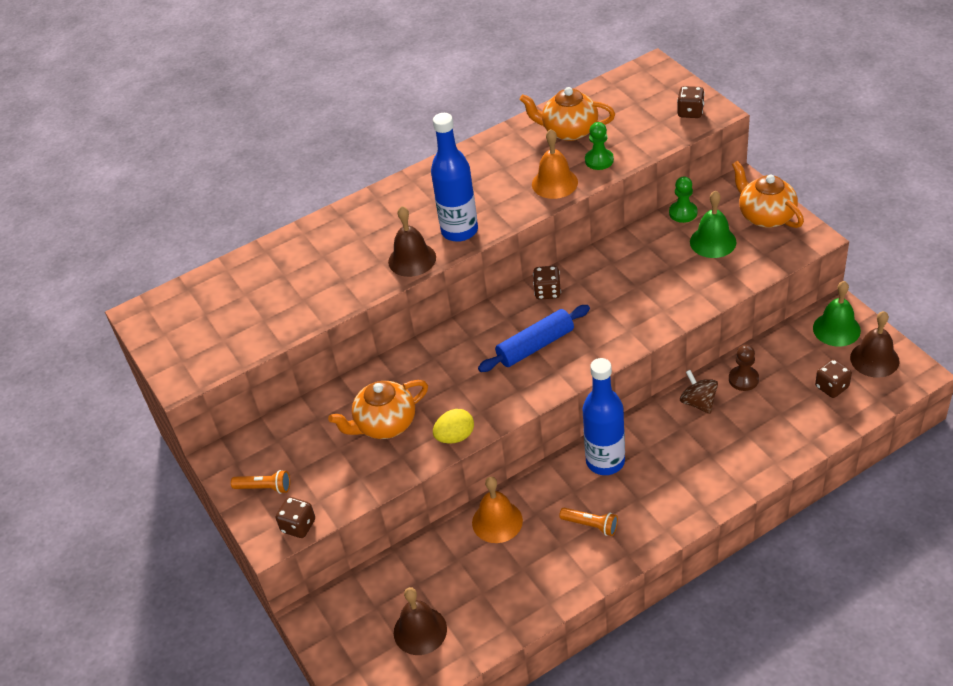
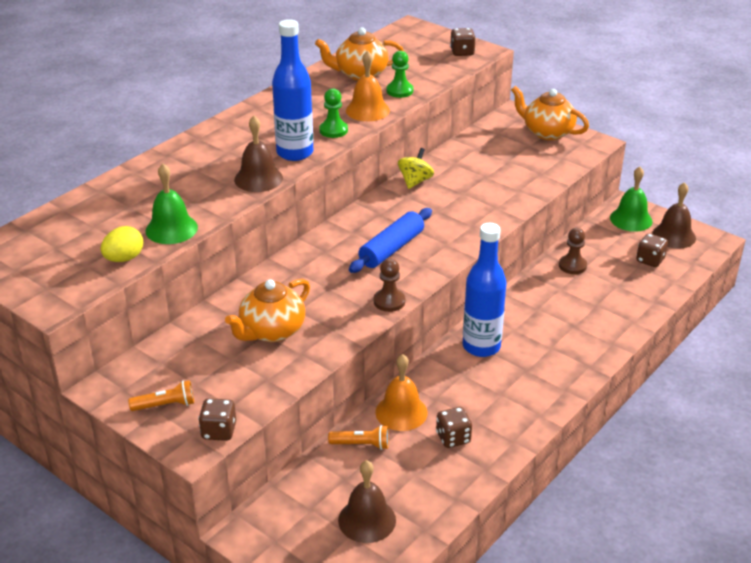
camera: 25 degrees left, 10 degrees down
(455, 437) = (349, 330): yellow egg -> yellow egg (124, 258)
(506, 410) = (389, 301): none -> brown pawn
(547, 292) = (382, 208): brown dice -> brown dice (453, 438)
(591, 525) = (493, 399): orange flashlight -> orange flashlight (361, 444)
(595, 262) = (415, 181): none -> yellow spinning top
(683, 213) = (474, 138): green pawn -> green pawn (333, 130)
(698, 402) = (542, 288): brown spinning top -> none
(713, 242) = (512, 155): green bell -> green bell (171, 229)

